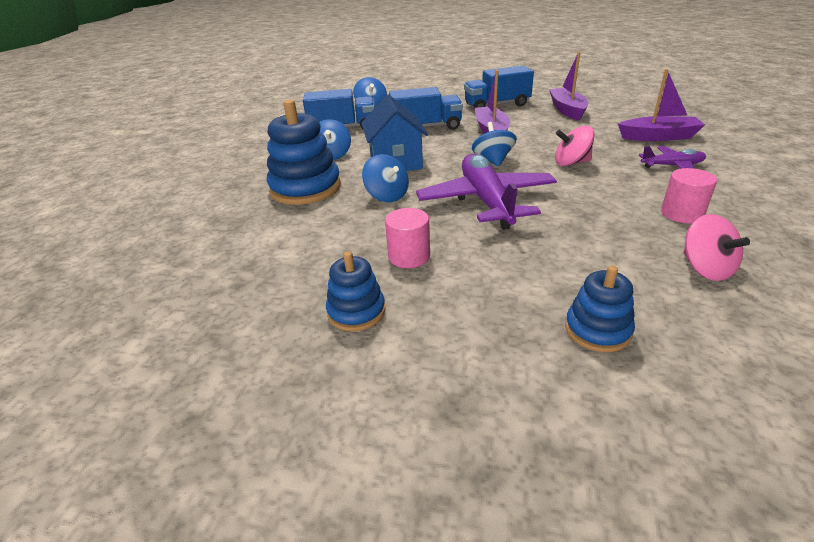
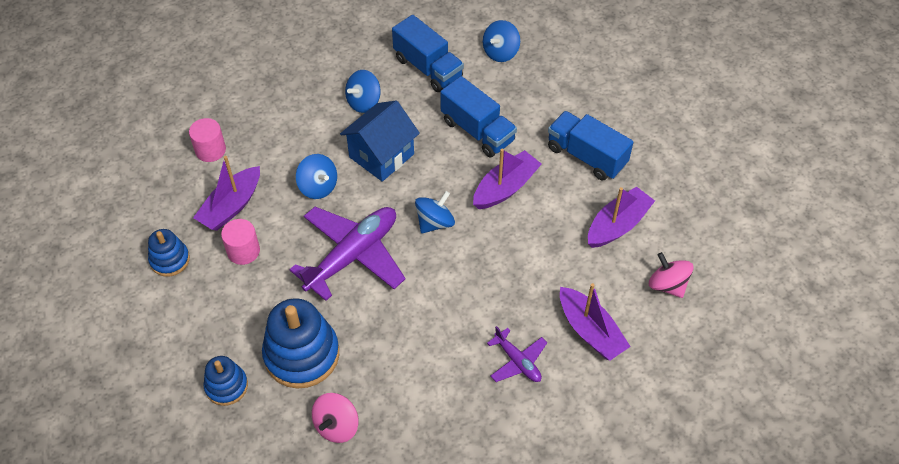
camera: 50 degrees right, 20 degrees up
(305, 188) = (294, 127): blue stacking toy -> blue stacking toy (302, 354)
(342, 246) = (231, 206): none -> purple boat
(387, 196) = (318, 187): blue spinning top -> blue spinning top turned 60 degrees counterclockwise
(571, 163) = (470, 283): pink spinning top -> pink spinning top (667, 285)
(682, 214) = (417, 392): pink cylinder -> pink cylinder (210, 150)

